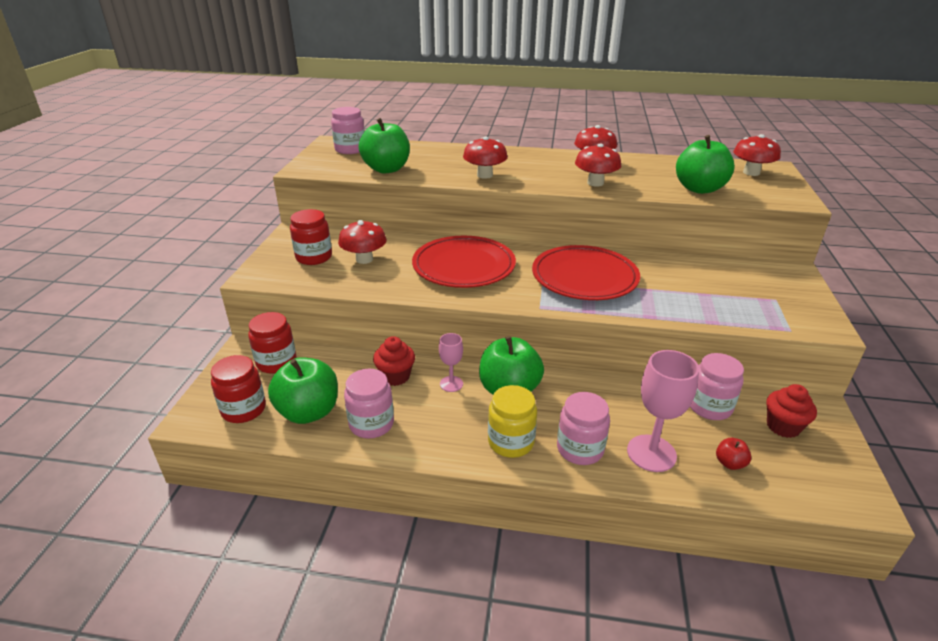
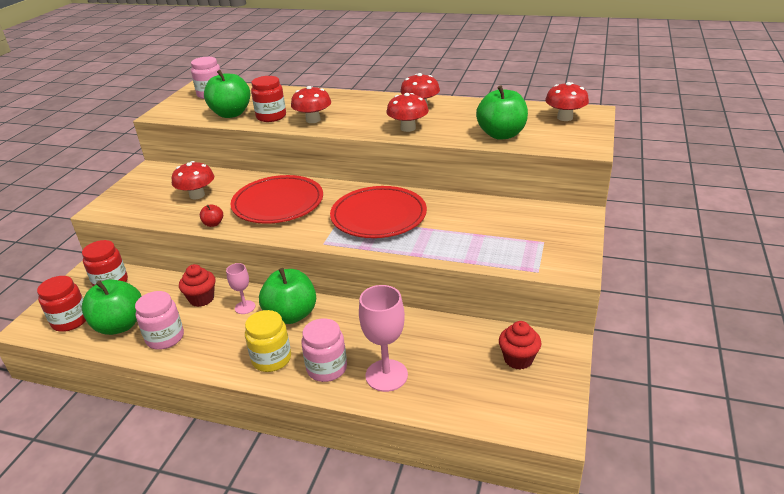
camera: 10 degrees right, 0 degrees up
(314, 257) = (156, 192): red jar -> red jar (271, 116)
(709, 407) = (460, 338): pink jar -> none
(730, 463) = (451, 388): red apple -> red apple (213, 224)

